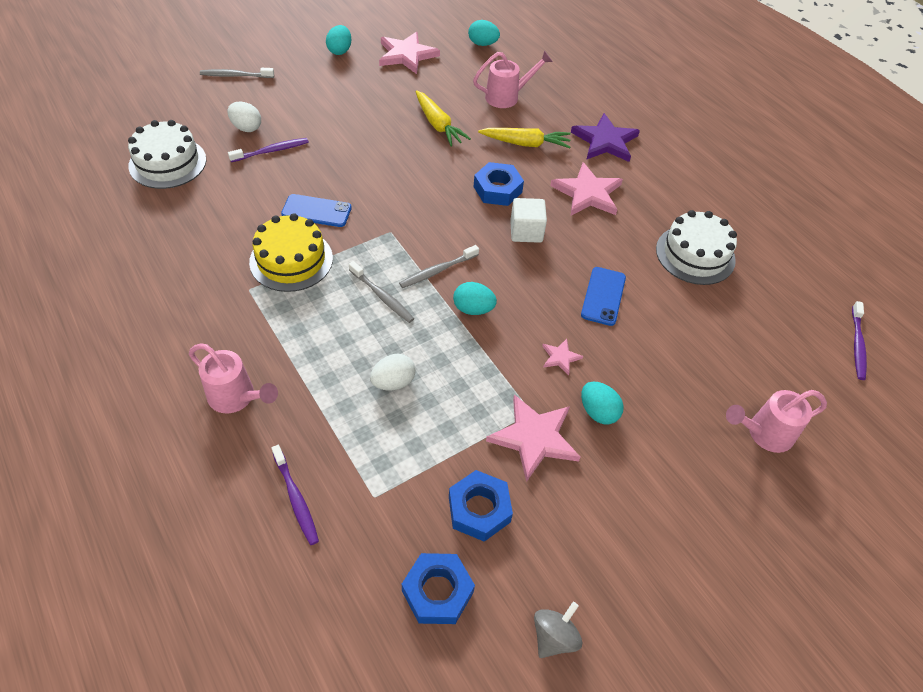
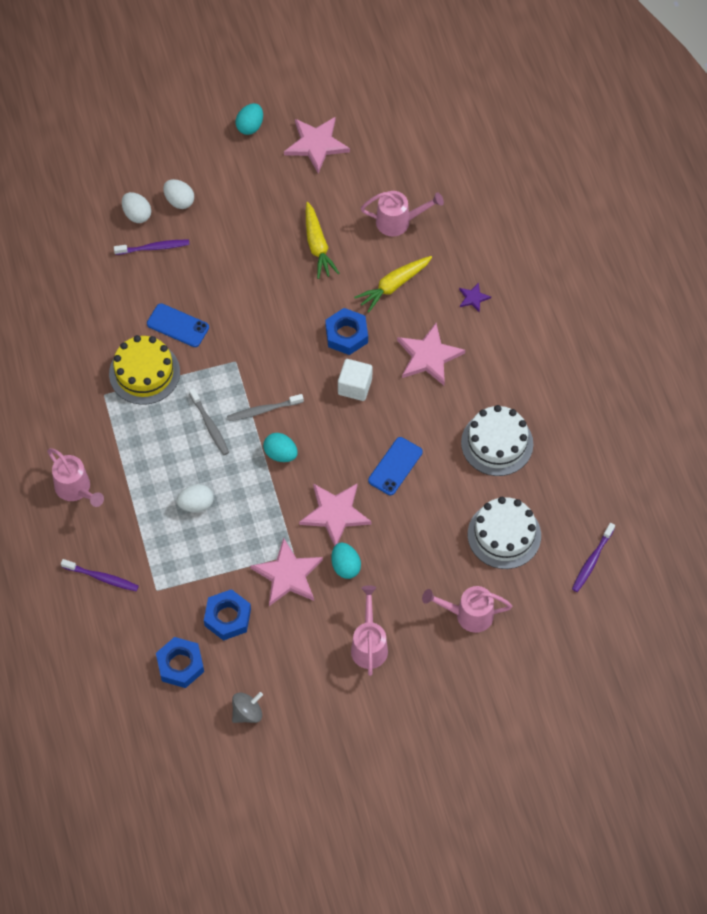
camera: 20 degrees right, 10 degrees up
(167, 163) = (60, 244): white cake -> white cake (504, 535)
(235, 75) = (140, 143): grey toothbrush -> none
(287, 111) = (179, 201): none -> white egg
(296, 499) = (102, 578): purple toothbrush -> purple toothbrush turned 60 degrees counterclockwise
(482, 44) = (401, 142): turquoise egg -> none
(525, 143) = (393, 285): yellow carrot -> yellow carrot turned 120 degrees clockwise
(560, 357) = (335, 514): pink star -> pink star, size x2.06
(605, 141) = (473, 298): purple star -> purple star, size x0.49
(670, 499) = (369, 645): none -> pink watering can

